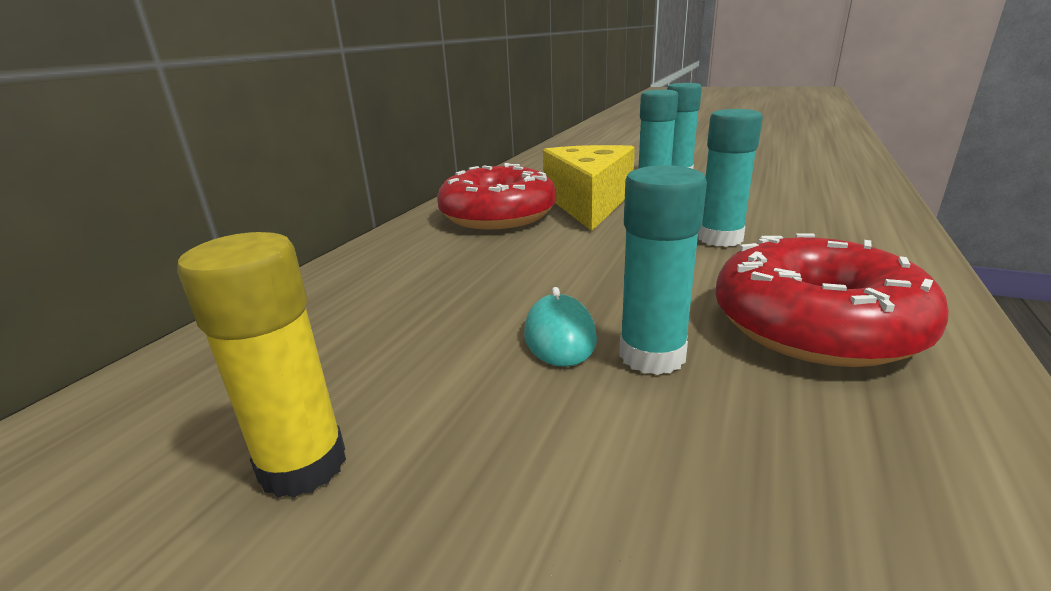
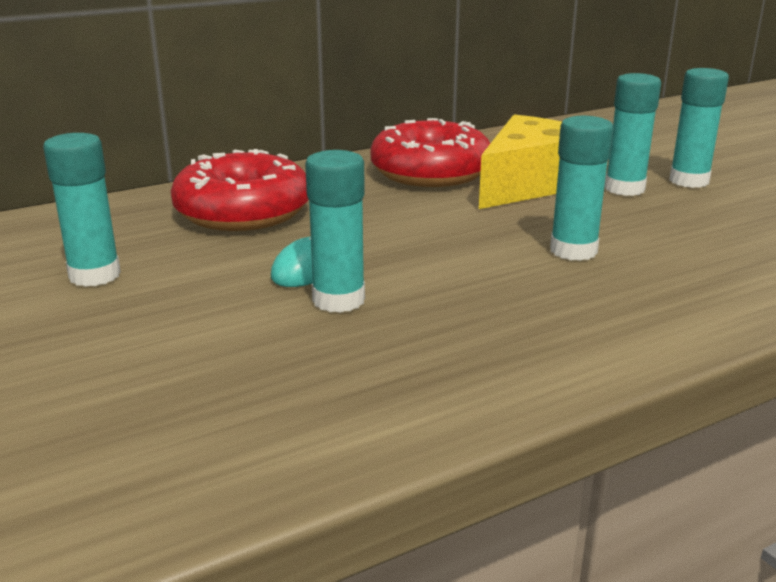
camera: 35 degrees right, 0 degrees up
(303, 465) = (94, 275): yellow glue stick -> turquoise glue stick
(815, 325) = (487, 328): red donut -> red donut (243, 212)

